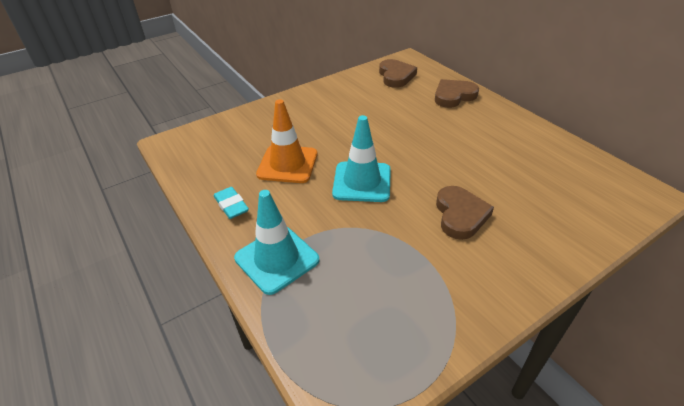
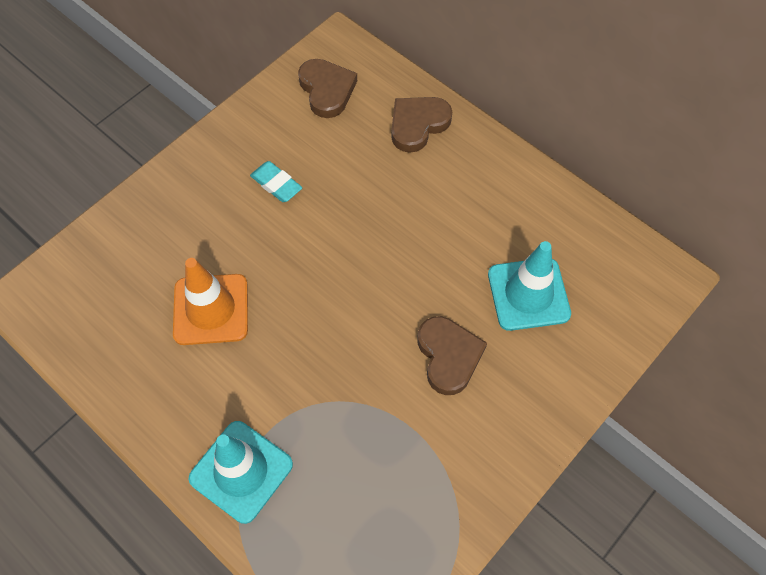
camera: 15 degrees left, 20 degrees up
(231, 205) = (157, 399): turquoise eraser -> turquoise eraser (276, 184)
(362, 182) = (318, 323): turquoise traffic cone -> turquoise traffic cone (528, 294)

